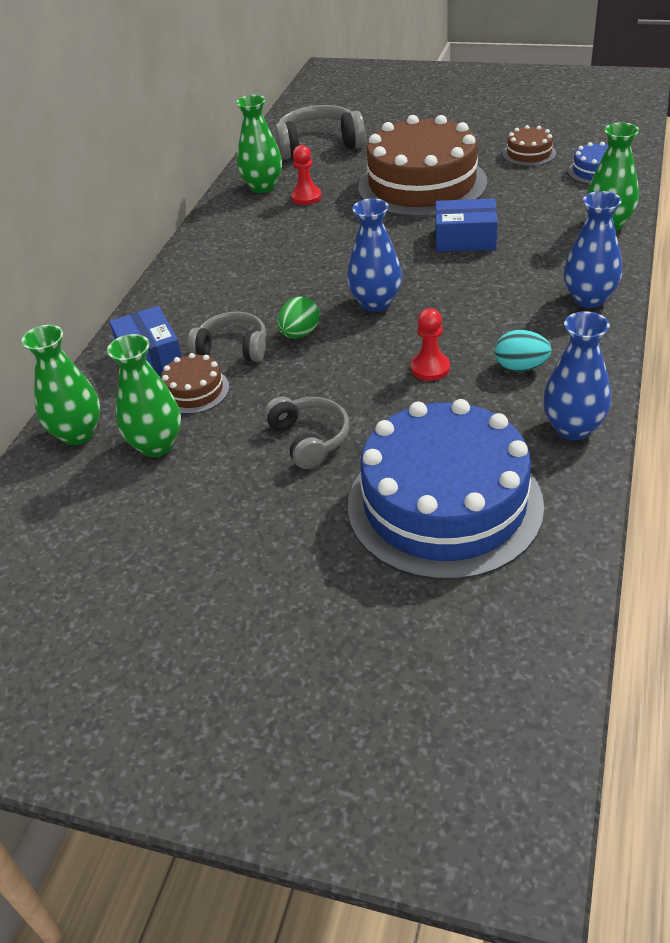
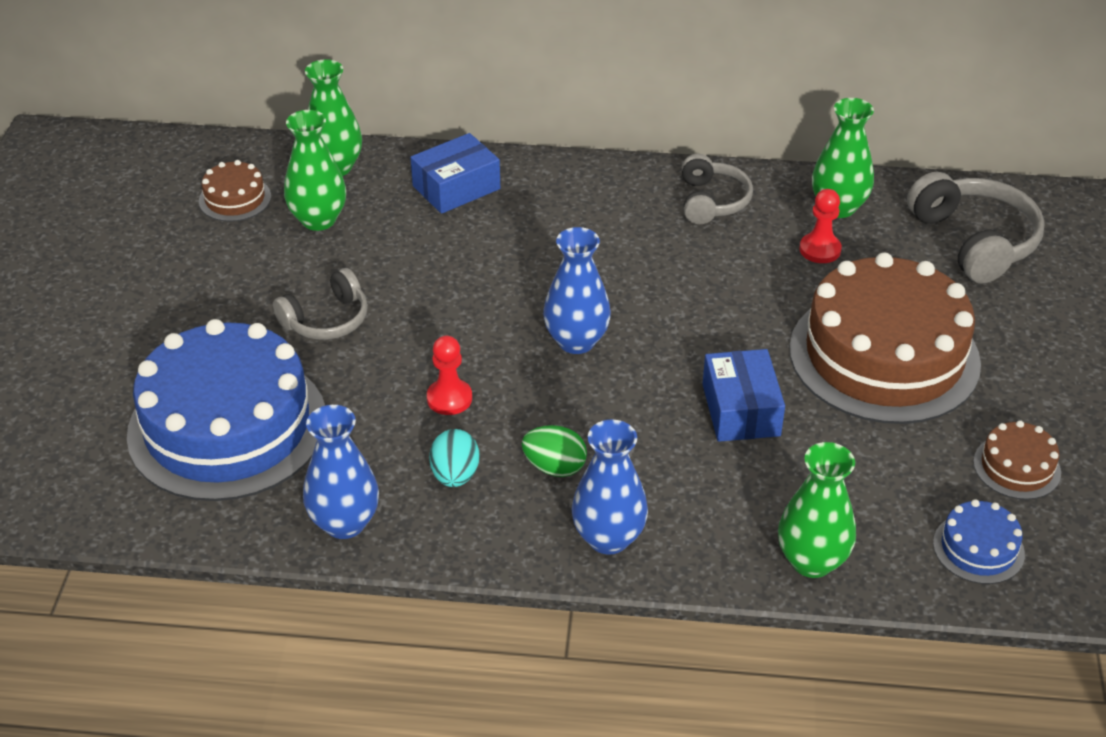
camera: 75 degrees right, 0 degrees up
(194, 391) = (402, 228): brown cake -> brown cake (235, 199)
(232, 348) = (477, 242): grey headphones -> grey headphones (712, 201)
(299, 334) = (507, 287): green egg -> green egg (554, 467)

